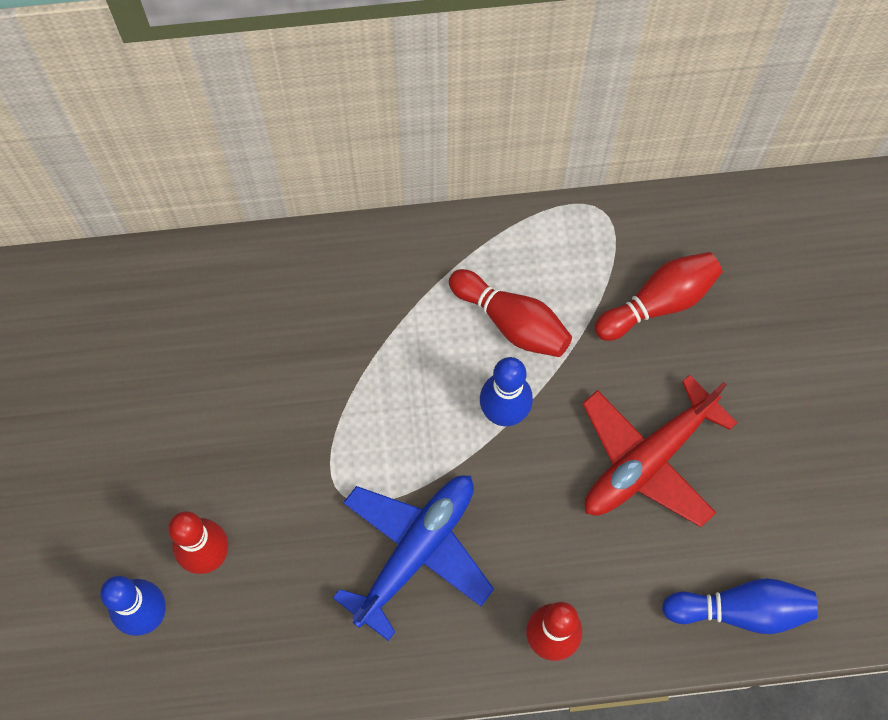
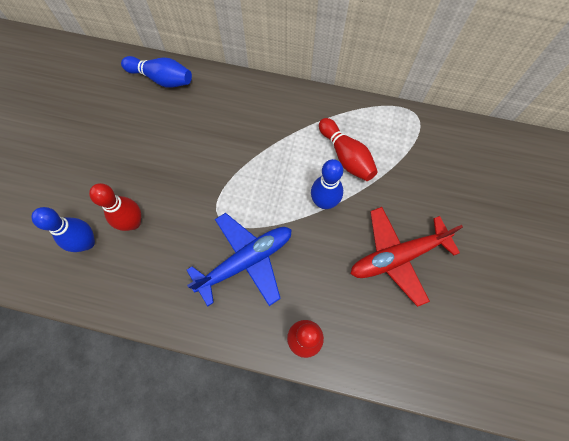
camera: 20 degrees right, 0 degrees up
(659, 302) = (433, 172): red bowling pin -> none
(741, 610) = (425, 366): blue bowling pin -> blue bowling pin (161, 78)

